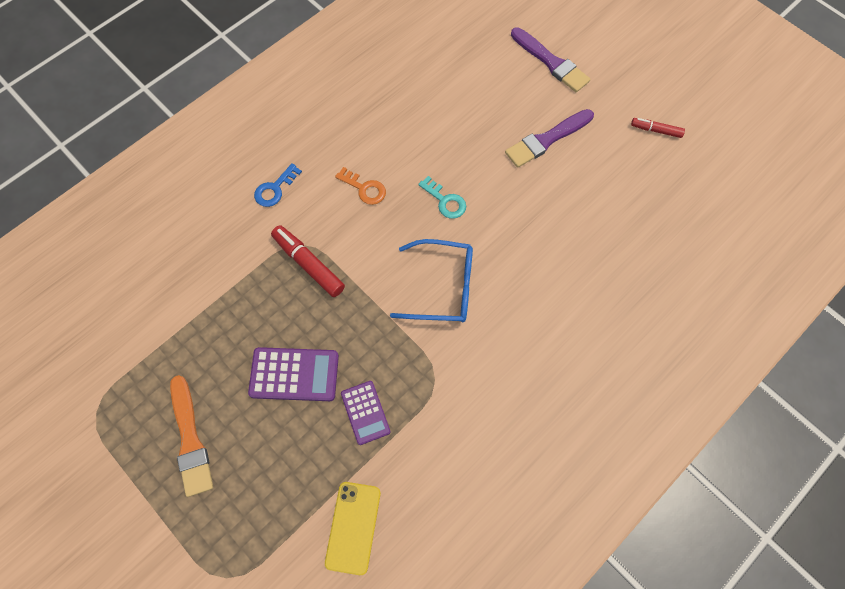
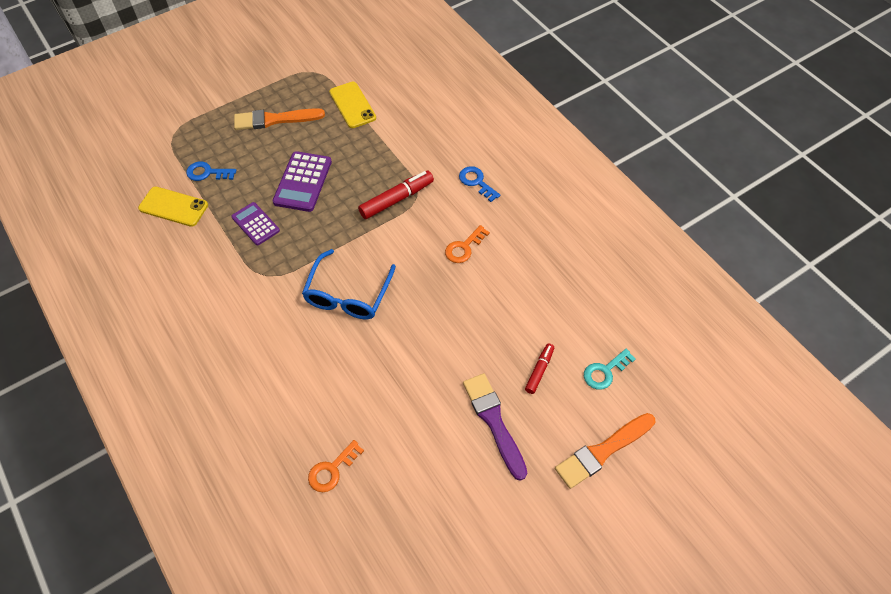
camera: 100 degrees right, 10 degrees down
(160, 346) = (352, 105): none -> yellow phone
(291, 502) = (207, 173): none -> blue key
(365, 412) = (255, 224): purple calculator -> purple calculator turned 60 degrees clockwise
(445, 201) = (437, 311): turquoise key -> turquoise key (605, 372)
(551, 62) = (602, 451): purple brush -> orange brush
(629, 258) = (332, 470): none -> orange key
(656, 130) = (488, 551): red marker -> red marker (539, 370)

